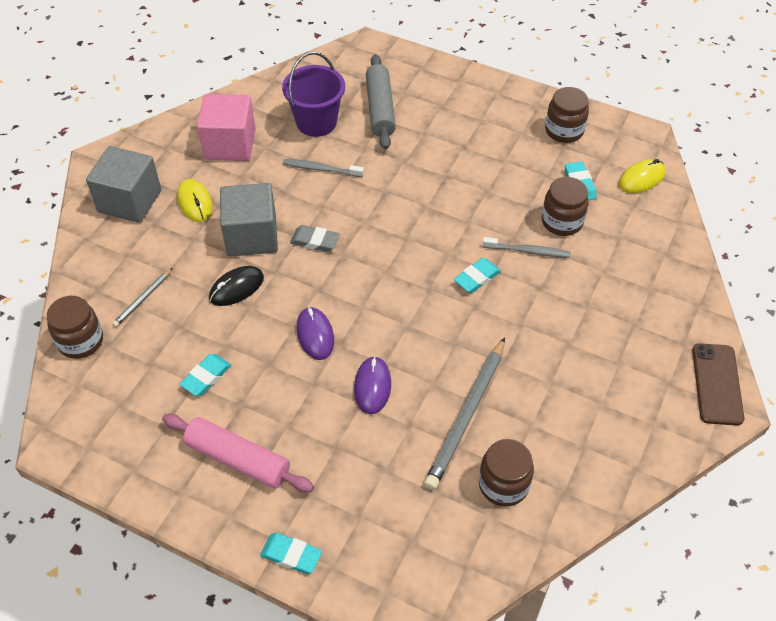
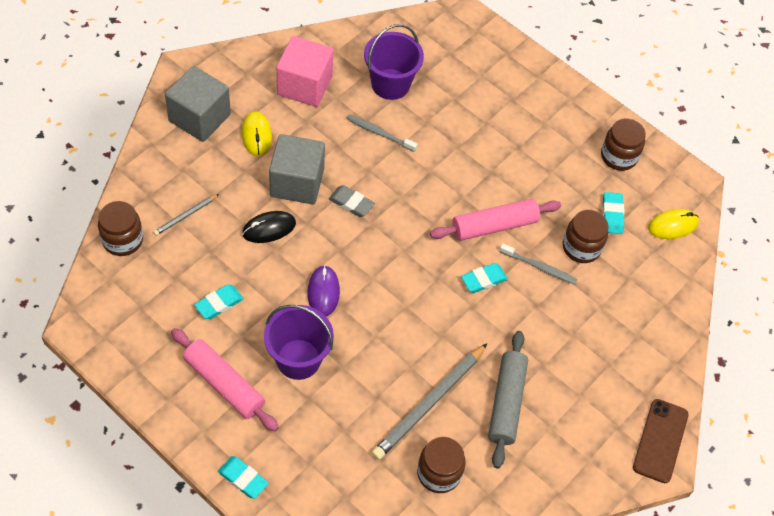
camera: 10 degrees right, 5 degrees up
(311, 410) = (298, 359): none -> purple bucket
(372, 386) = (357, 354): purple mouse -> none
(380, 109) = (454, 86): grey rolling pin -> grey rolling pin (506, 403)
(468, 224) = (494, 226): none -> pink rolling pin

